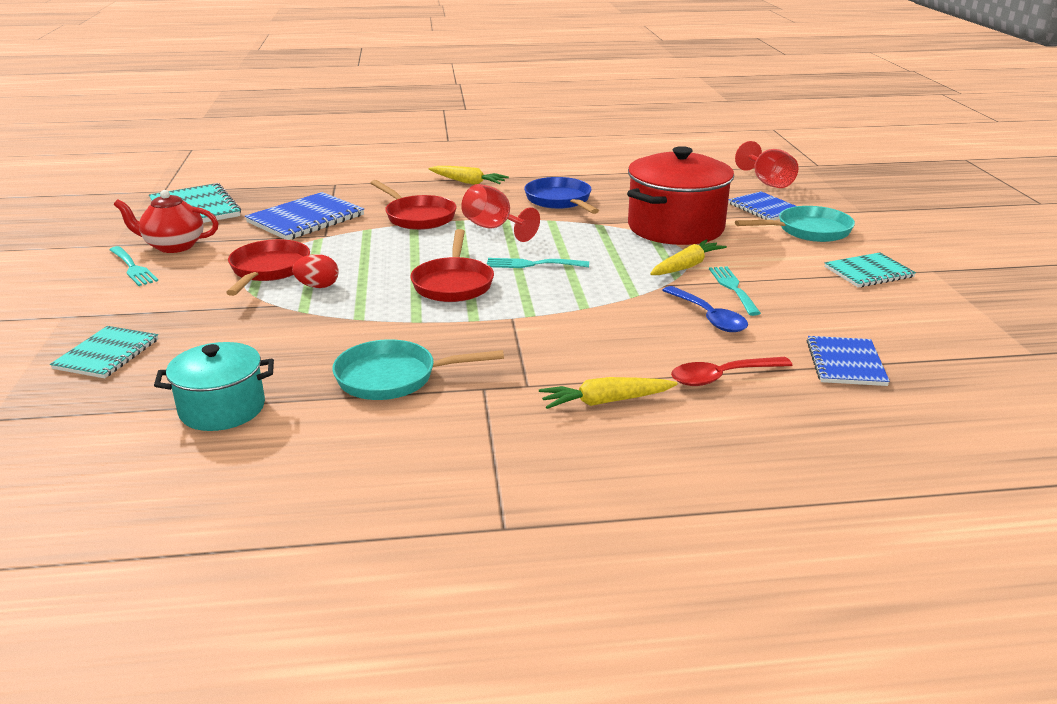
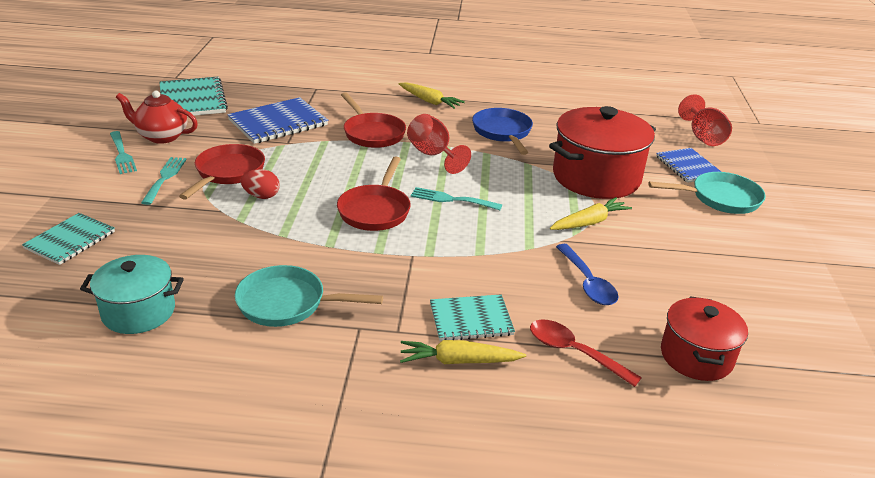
camera: 10 degrees right, 5 degrees up
(722, 377) = (574, 352): red spoon -> red spoon turned 45 degrees clockwise
(733, 288) = (623, 253): turquoise fork -> turquoise fork (165, 178)
(845, 363) = (696, 356): blue notebook -> red pot
(868, 272) = (760, 255): turquoise notebook -> turquoise notebook (471, 319)

